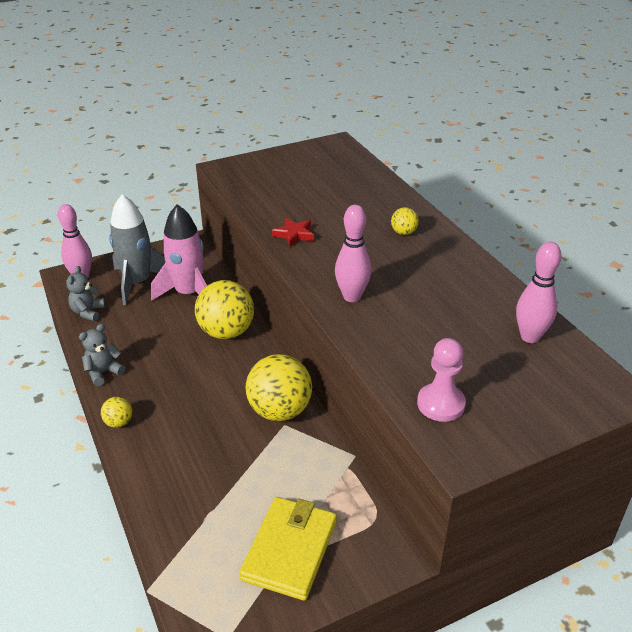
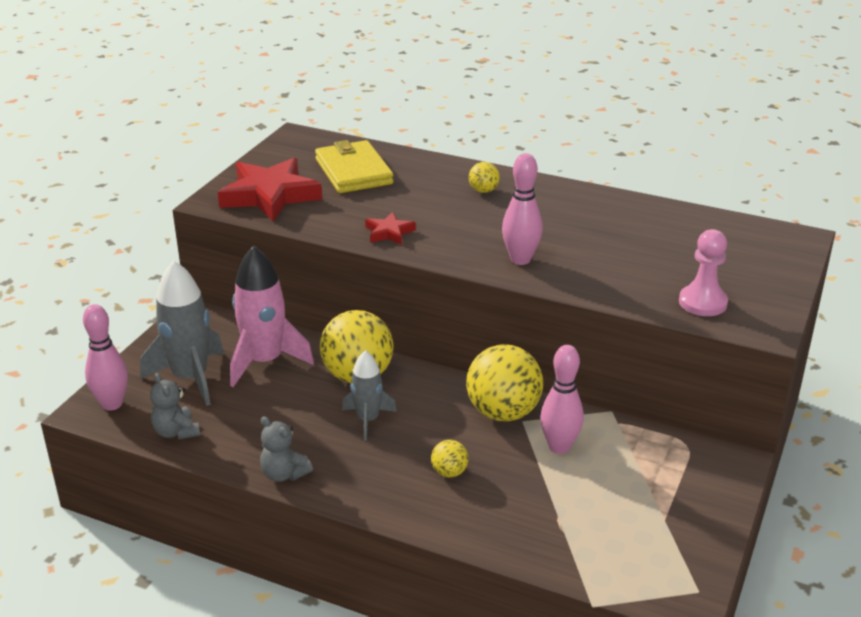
camera: 40 degrees left, 5 degrees down
(103, 372) = (284, 474): grey teddy bear -> grey teddy bear turned 60 degrees counterclockwise
(119, 422) = (369, 505): yellow ball -> yellow ball (449, 472)
(193, 365) = (368, 420): none -> grey rocket
(260, 177) = (270, 195): none -> red star
(290, 550) = (658, 505): yellow wallet -> yellow wallet (353, 171)
(530, 337) = (693, 227): pink bowling pin -> pink bowling pin (559, 447)

